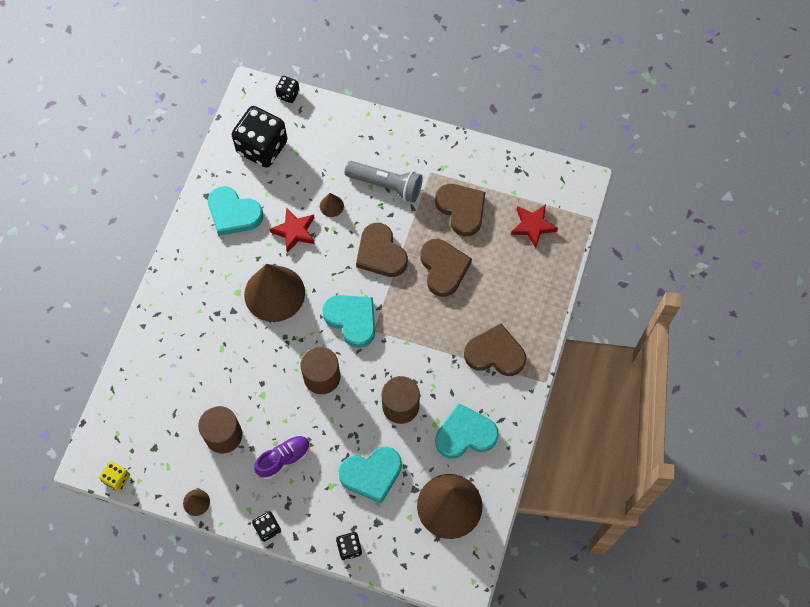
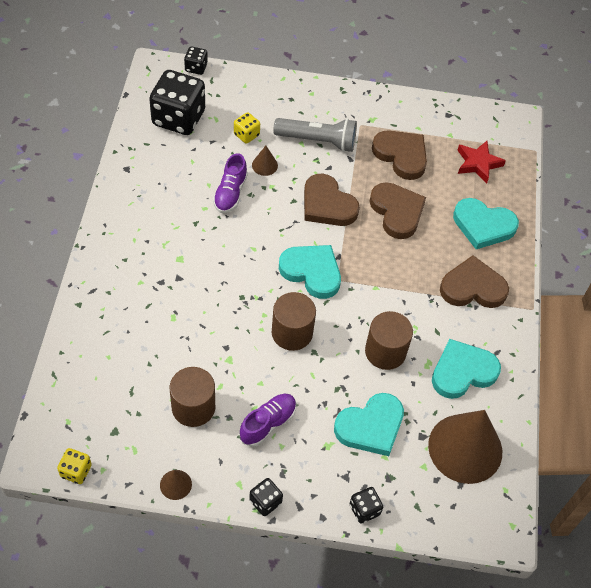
camera: 15 degrees left, 10 degrees down
(233, 213) = (160, 182): turquoise heart -> turquoise heart (483, 225)
(274, 293) = (221, 255): brown cone -> none
(294, 231) = (230, 193): red star -> purple shoe
(321, 172) = (246, 135): none -> yellow dice

